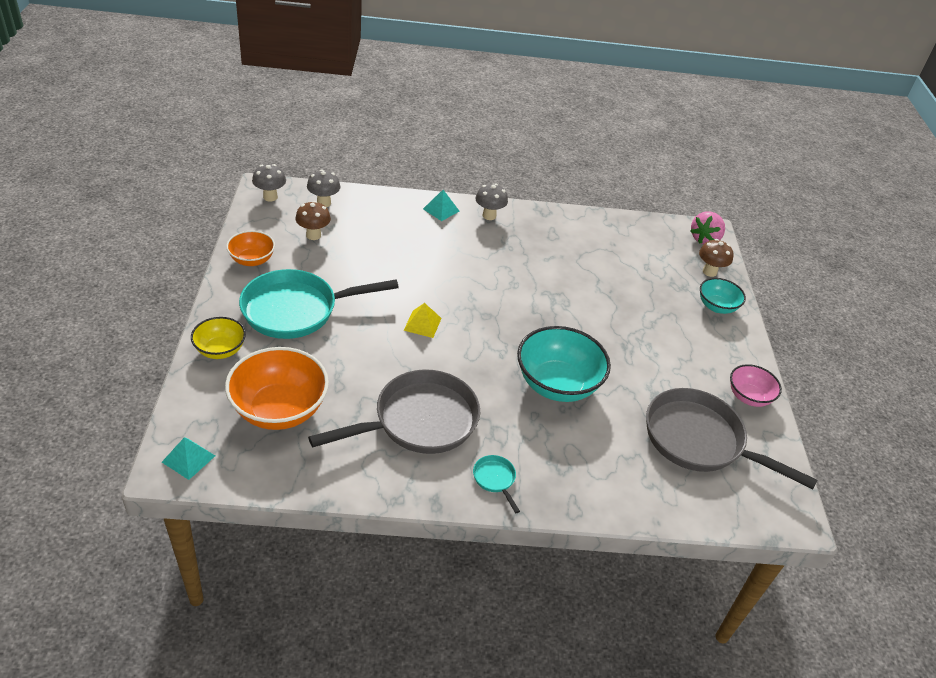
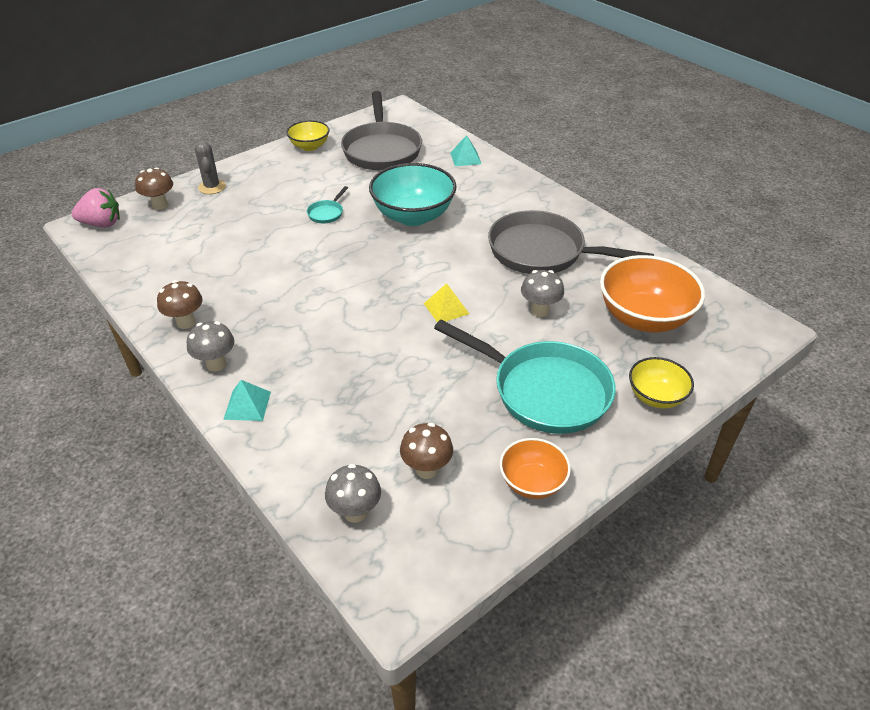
camera: 125 degrees left, 0 degrees up
(188, 459) = (747, 326): turquoise pyramid -> turquoise pyramid (465, 158)
(270, 197) = (408, 576): grey mushroom -> grey mushroom (539, 310)
(495, 479) = (535, 201): turquoise pan -> turquoise pan (327, 213)
(543, 223) = (186, 322): none -> brown mushroom
(717, 306) = (212, 187): turquoise bowl -> grey cactus
(748, 397) = (309, 146): pink bowl -> yellow bowl

